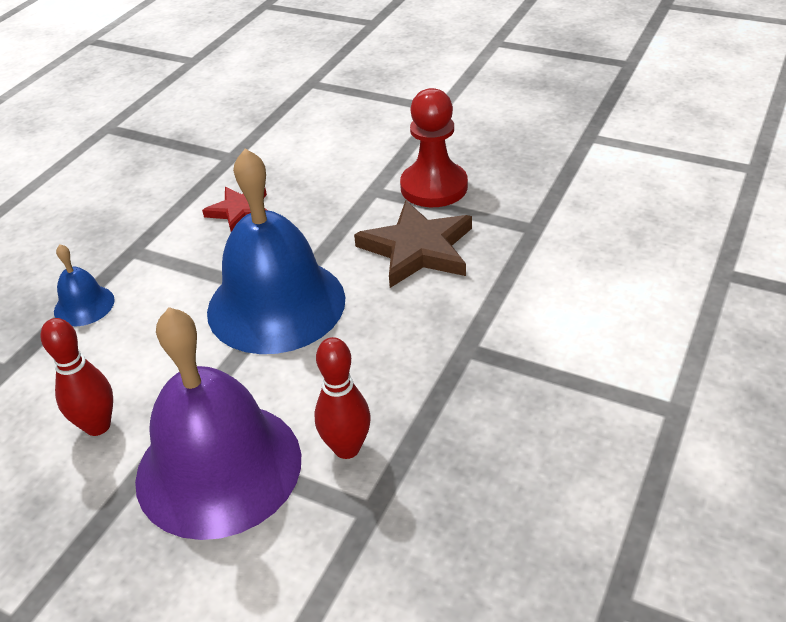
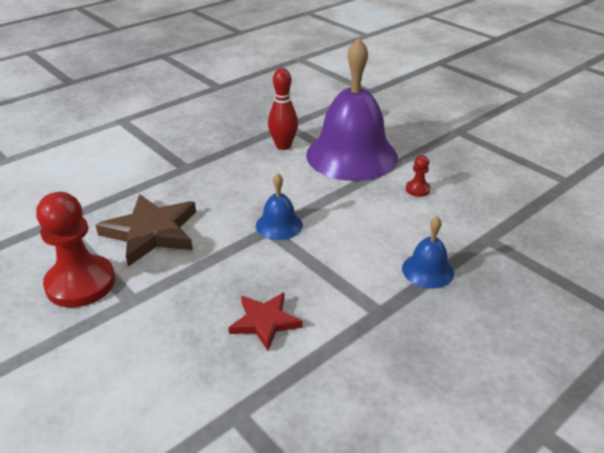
camera: 160 degrees left, 5 degrees down
(97, 426) = (417, 189): red bowling pin -> red pawn
(276, 304) = (279, 225): blue bell -> blue bell, size x0.44

